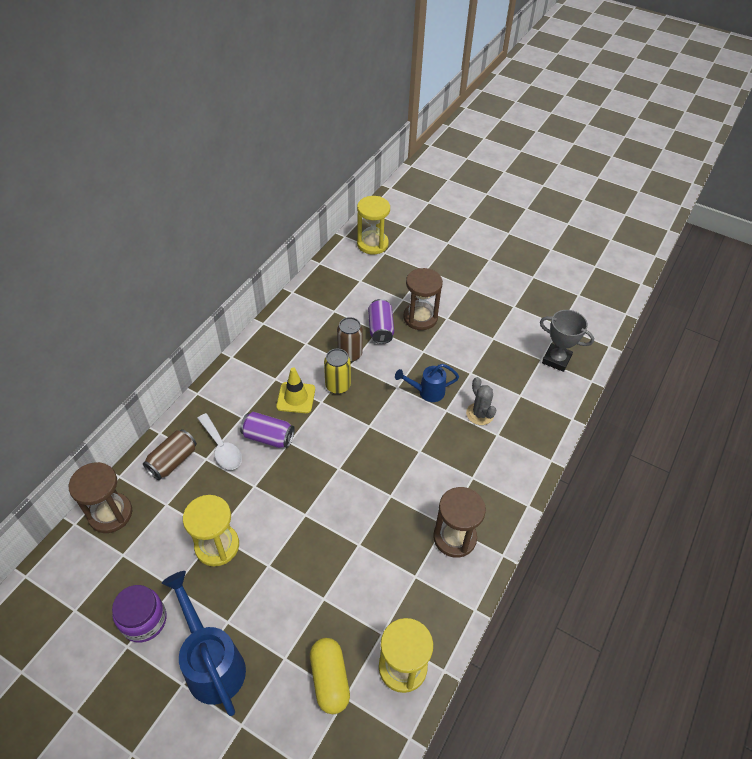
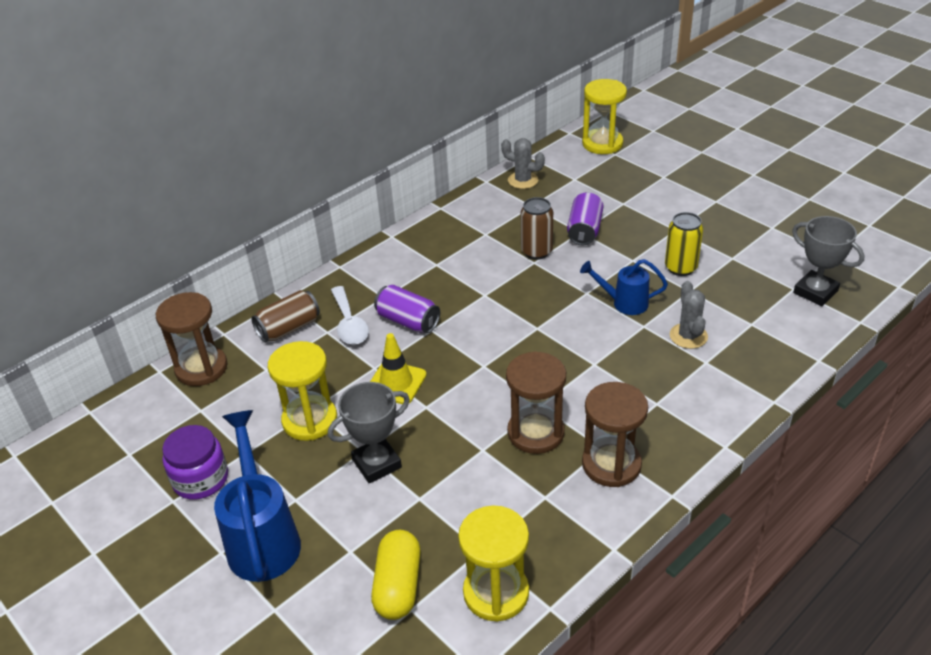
camera: 20 degrees right, 10 degrees down
(282, 574) = (377, 463): none -> grey trophy
(296, 398) = (455, 286): yellow traffic cone -> yellow traffic cone (396, 383)
(321, 287) = (523, 180): none -> grey cactus
(338, 386) = (511, 281): yellow can -> yellow can (680, 268)
(420, 318) = (640, 225): brown hourglass -> brown hourglass (535, 433)

